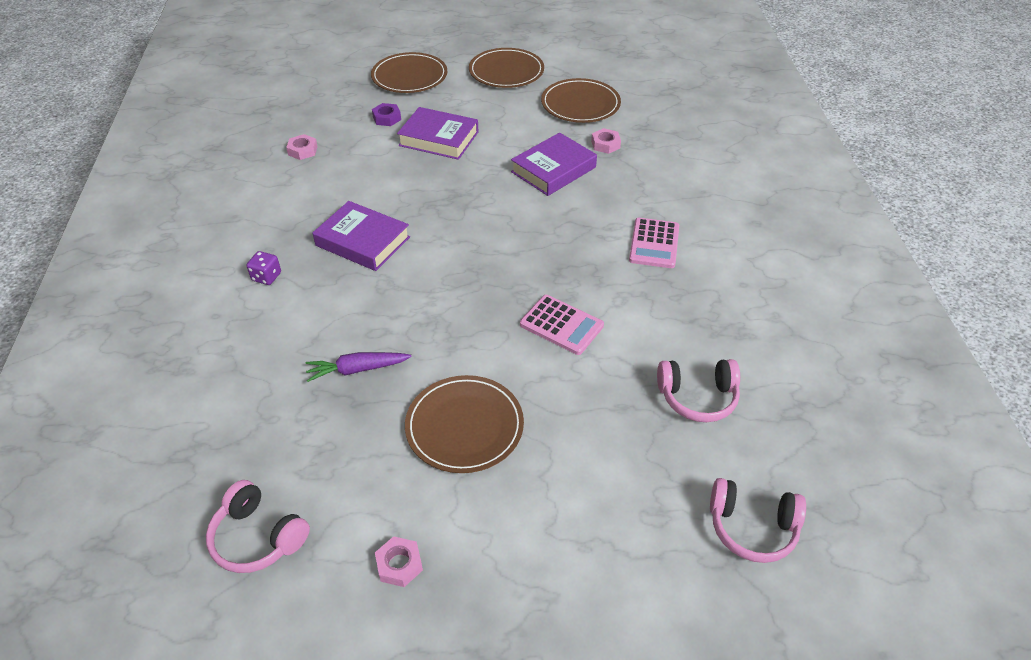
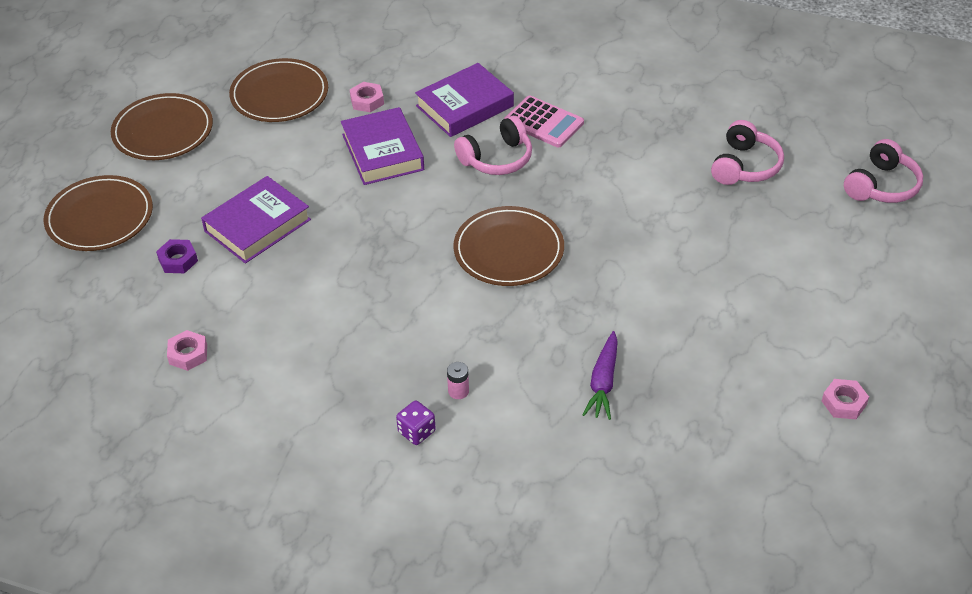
camera: 65 degrees left, 0 degrees up
(258, 537) = (780, 497): pink headphones -> pink headphones (497, 158)
(315, 286) = (458, 391): none -> pink battery
(363, 241) = (405, 335): purple book -> purple book (465, 106)
(464, 426) = (712, 321): brown plate -> brown plate (508, 250)
(561, 325) = (618, 220): pink calculator -> none

